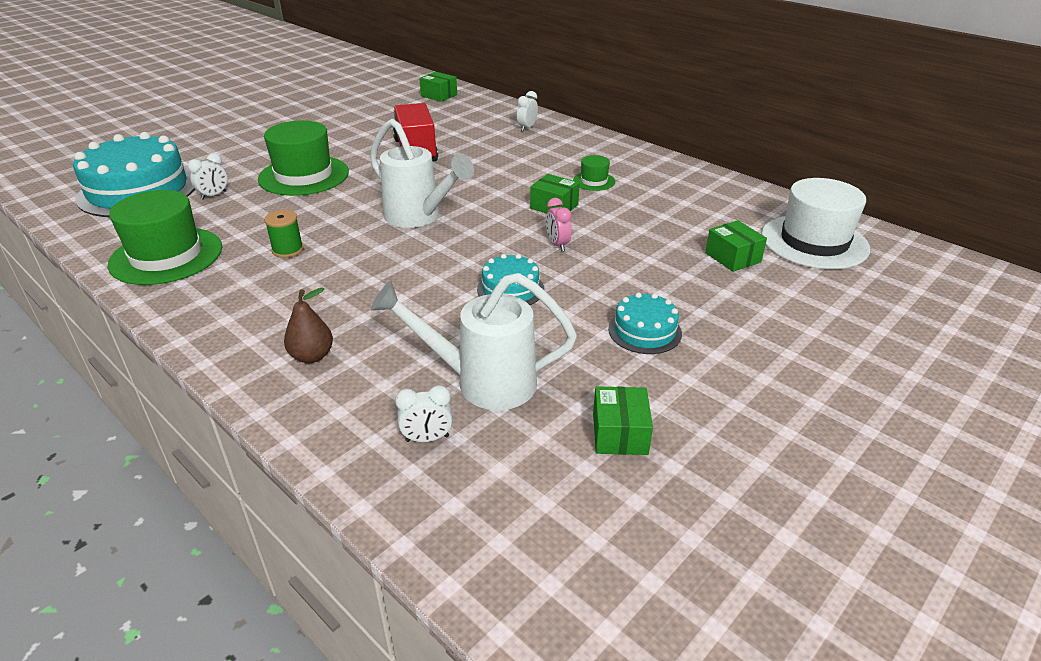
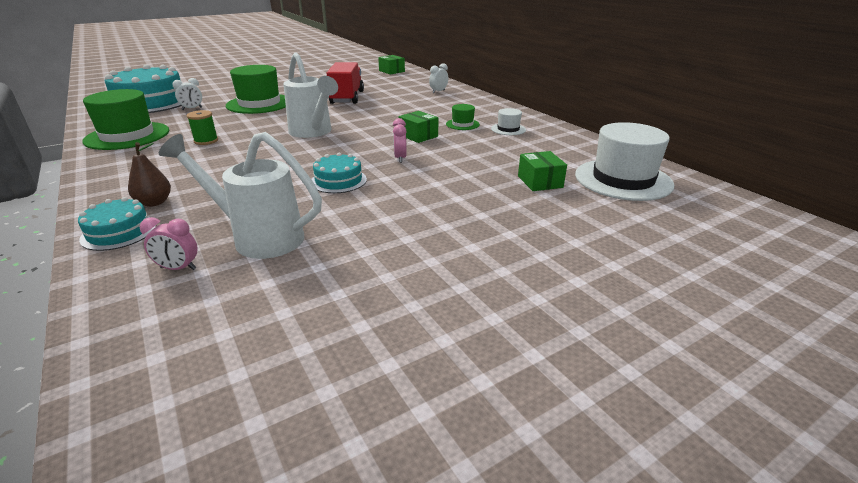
camera: 15 degrees right, 5 degrees down
(427, 438) = (178, 268): white clock -> pink clock
(619, 433) = (335, 292): green box -> none
(644, 331) = (422, 221): turquoise cake -> turquoise cake (119, 232)
(652, 183) = (508, 129): none -> white hat

